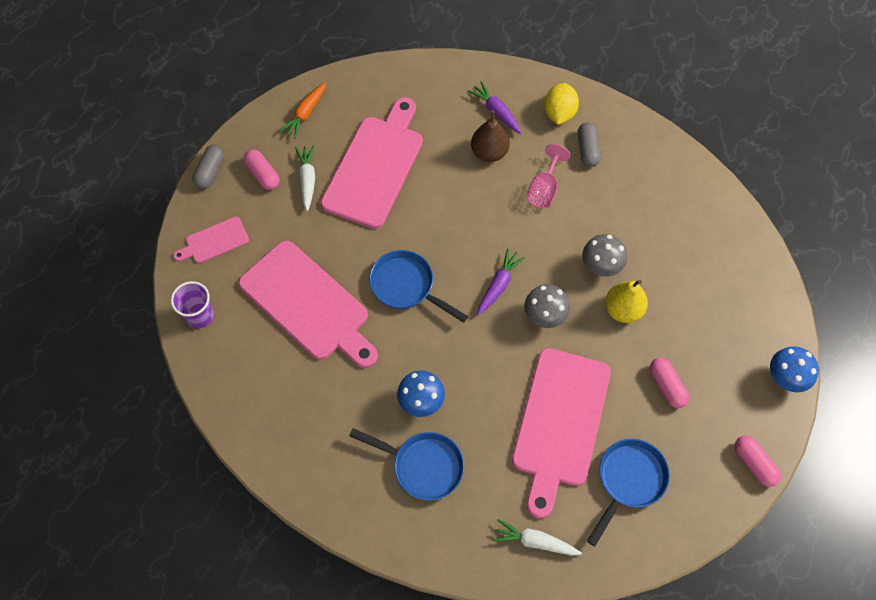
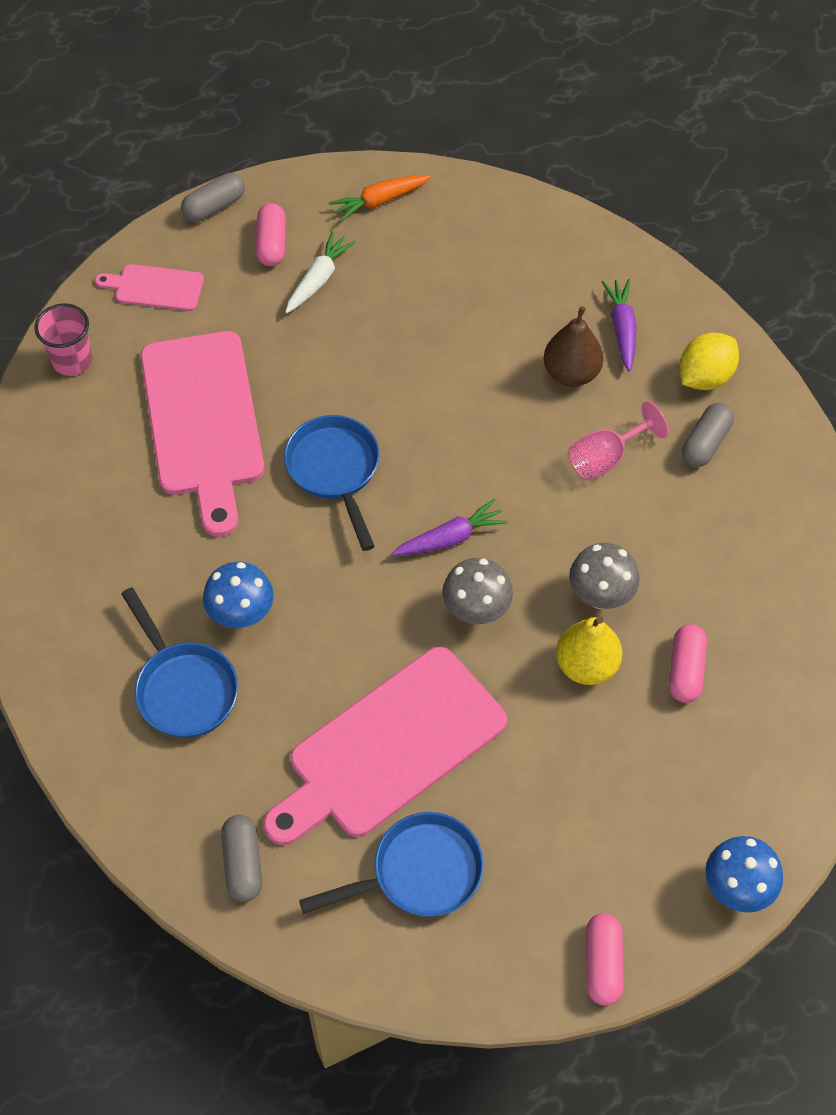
camera: 35 degrees right, 5 degrees down
(199, 315) = (72, 360): purple cup -> pink cup
(375, 167) = (413, 310): pink cutting board -> none
(534, 541) = (243, 863): white carrot -> grey capsule
(666, 386) = (565, 793): pink capsule -> pink capsule (685, 670)

